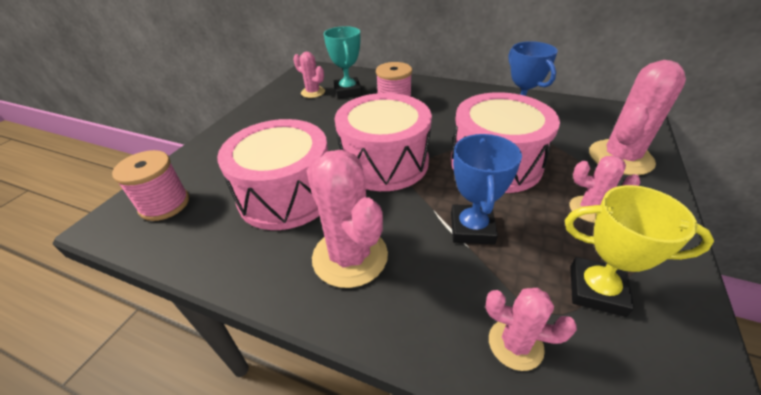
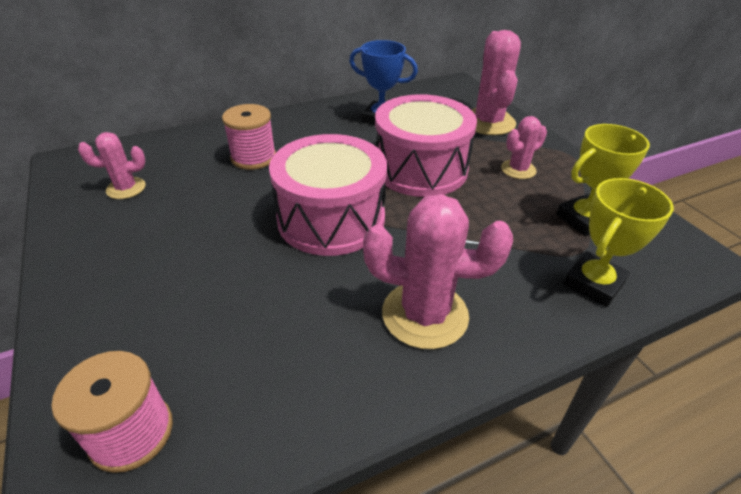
camera: 50 degrees left, 0 degrees up
(286, 194) = (280, 309): pink drum -> none
(348, 91) = (174, 167): turquoise trophy -> none
(472, 228) = (474, 229): blue trophy -> none
(515, 344) = (593, 283): pink cactus -> yellow trophy

